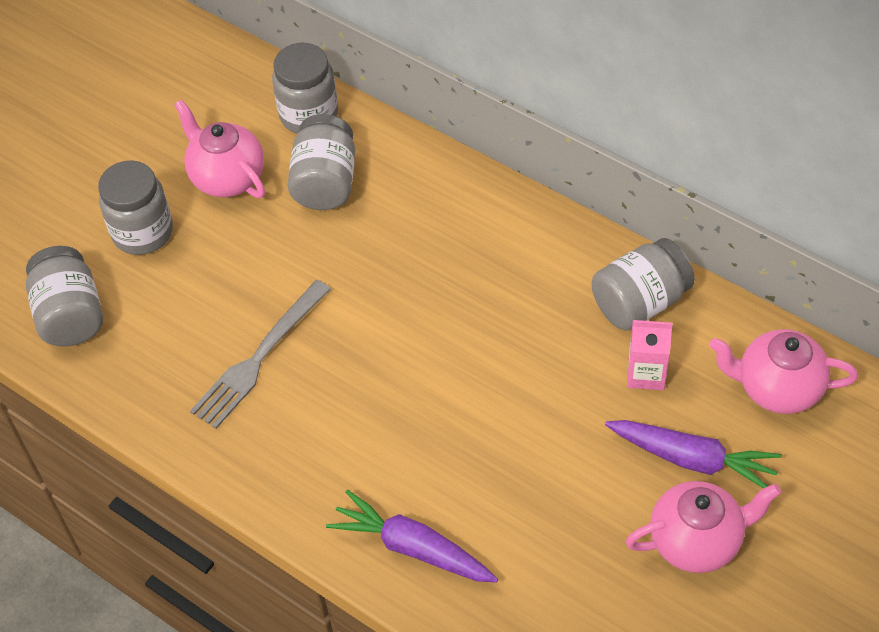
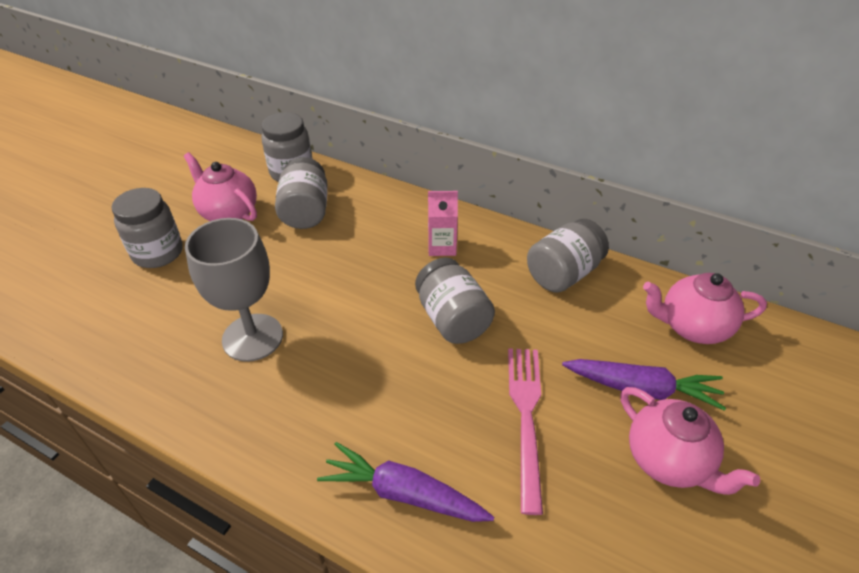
camera: 10 degrees left, 10 degrees down
(70, 315) = (88, 316): grey jar -> grey jar (452, 319)
(259, 358) = (252, 337): grey fork -> grey goblet
(555, 479) = (526, 416): none -> pink fork
(646, 373) = (583, 324): pink carton -> pink carton (442, 246)
(697, 541) = (669, 461): pink teapot -> pink teapot turned 75 degrees clockwise

